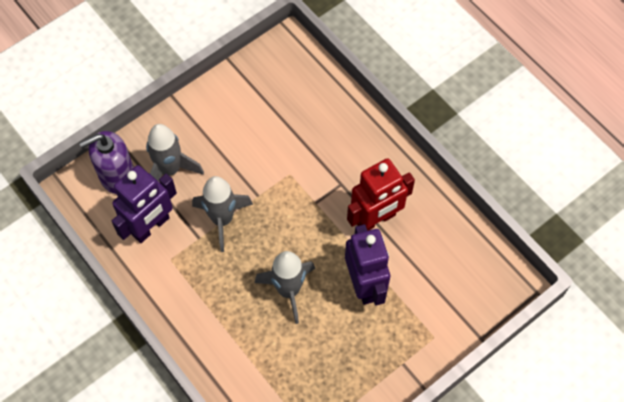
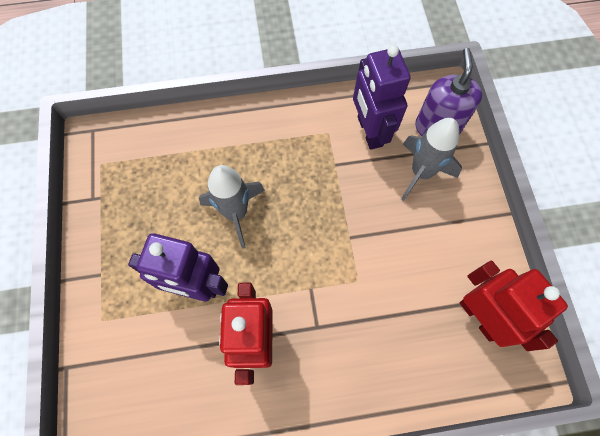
camera: 120 degrees right, 5 degrees up
(222, 219) = (342, 192): grey rocket -> none
(267, 85) = (480, 317): none -> red robot

